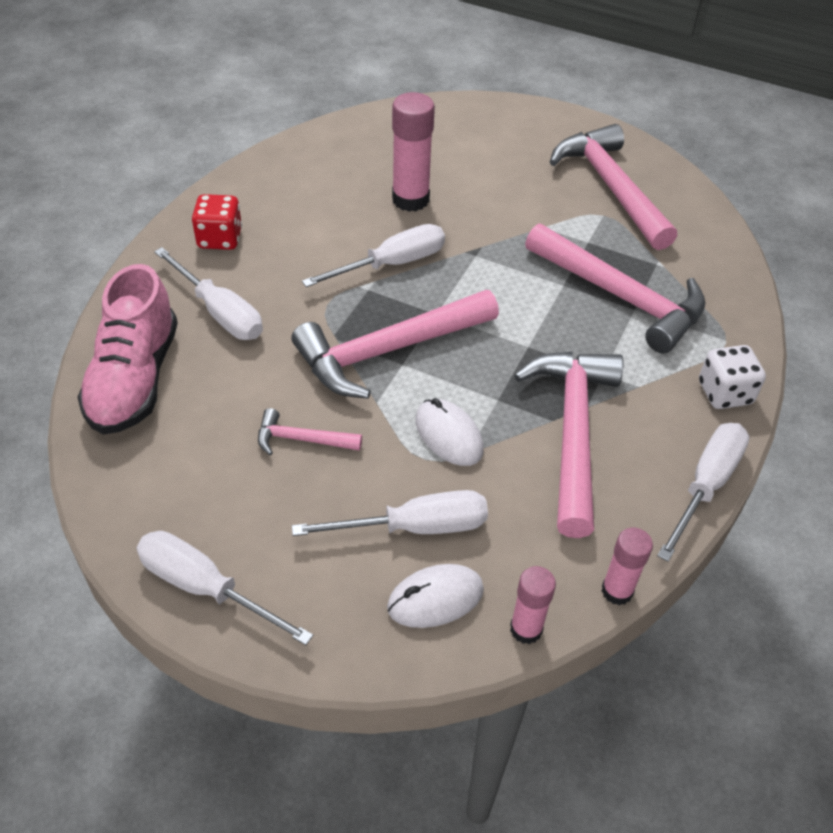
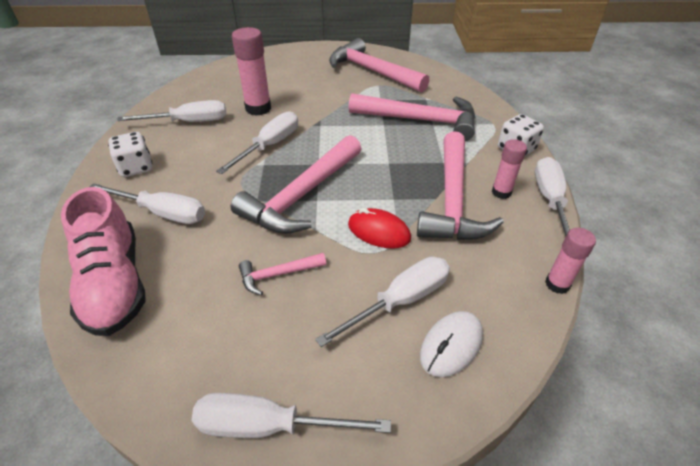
camera: 25 degrees left, 5 degrees down
(220, 239) = (136, 167): red dice -> white dice
(312, 191) = (189, 122): none -> white screwdriver
(449, 435) = (379, 231): white mouse -> red mouse
(526, 629) = (525, 337): pink glue stick -> pink glue stick (501, 192)
(572, 431) = (452, 200): pink hammer -> pink hammer turned 150 degrees counterclockwise

